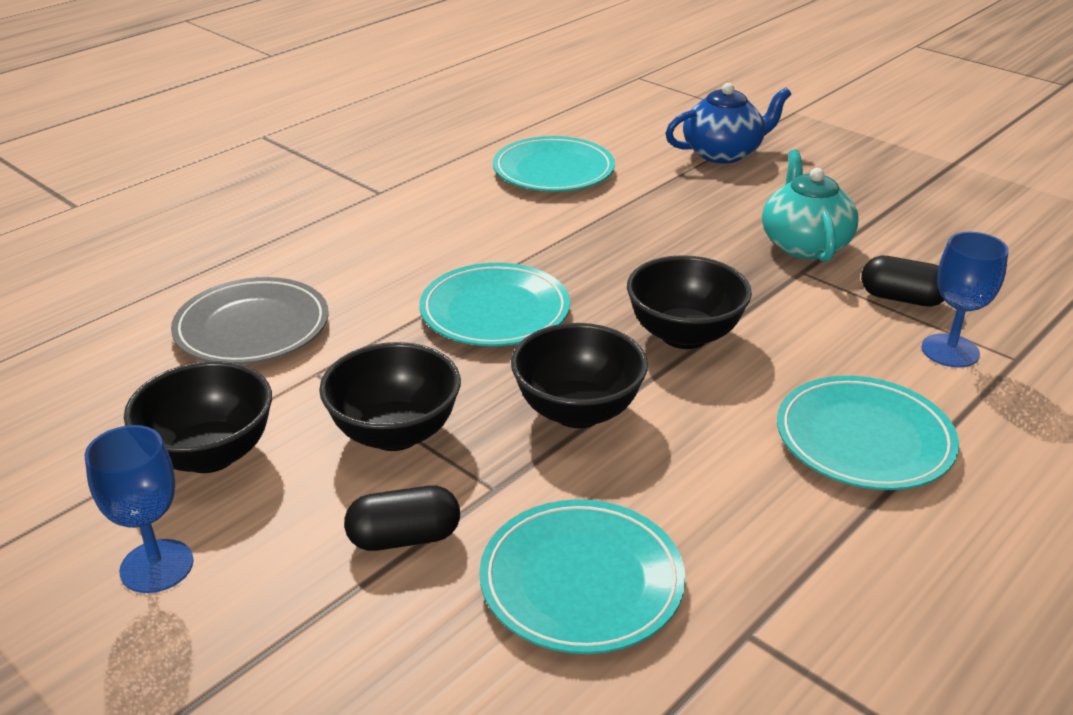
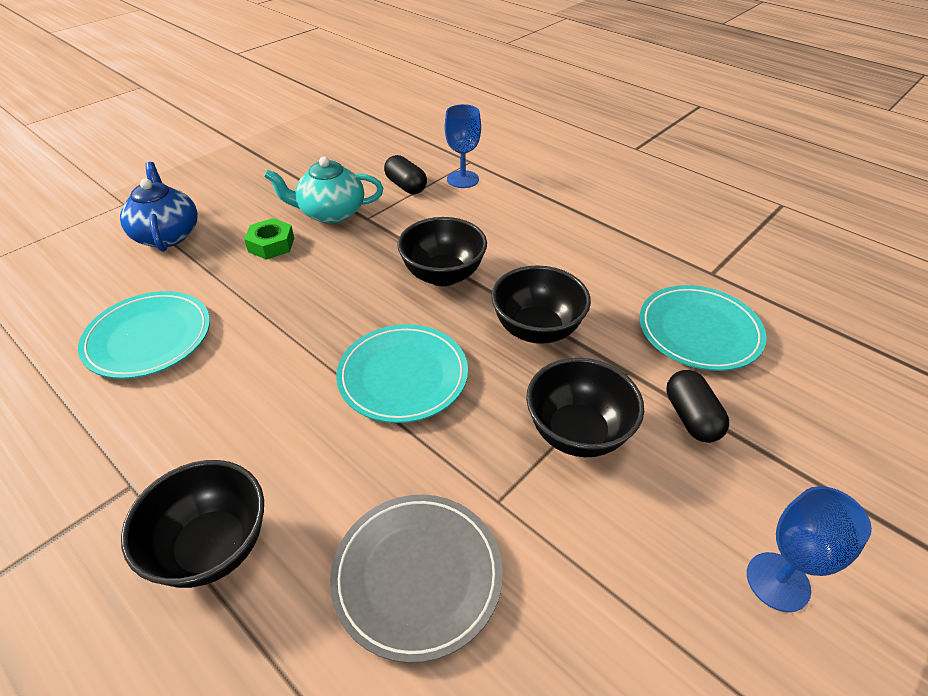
camera: 90 degrees left, 10 degrees up
(210, 454) = (631, 571): black bowl -> black bowl (212, 547)
(721, 212) = (271, 244): none -> green nut
(864, 439) = (548, 218): turquoise plate -> none
(901, 298) = (406, 186): black capsule -> black capsule turned 60 degrees counterclockwise

